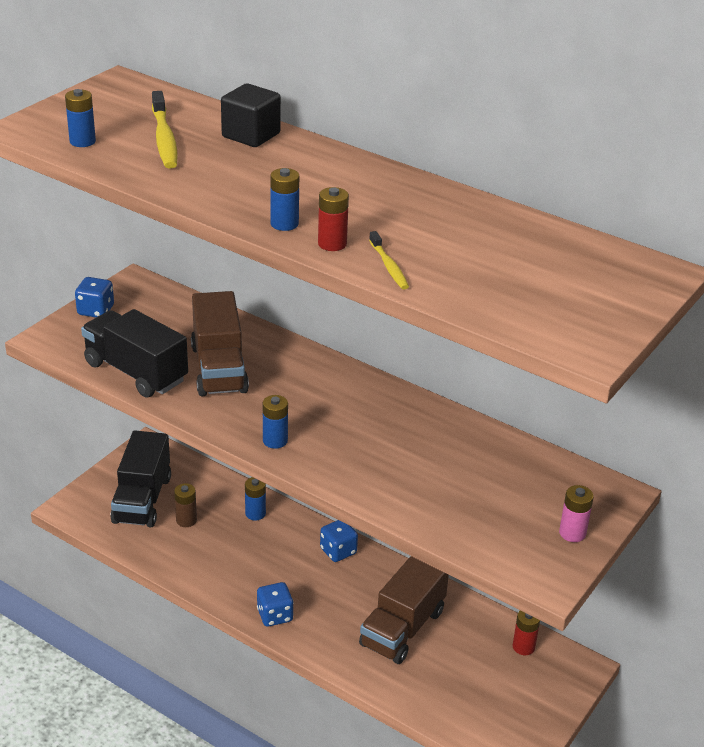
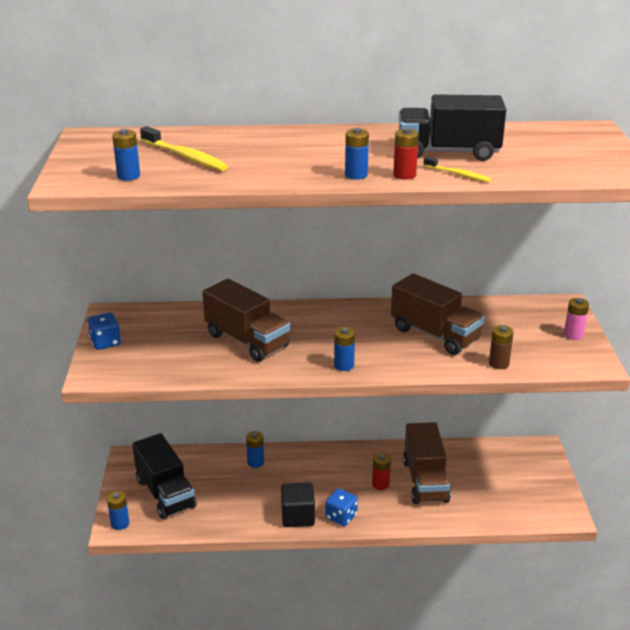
camera: 35 degrees left, 5 degrees down
(75, 506) = (120, 523): none -> blue battery
(136, 372) = (192, 367): black truck -> black truck (448, 152)
(186, 520) = (213, 490): brown battery -> brown battery (499, 364)
(251, 135) = (241, 137): black cube -> black cube (298, 516)
(338, 551) = (335, 457): blue dice -> none
(414, 454) = (435, 334): none -> brown truck
(523, 647) = (501, 453): red battery -> red battery (380, 484)

